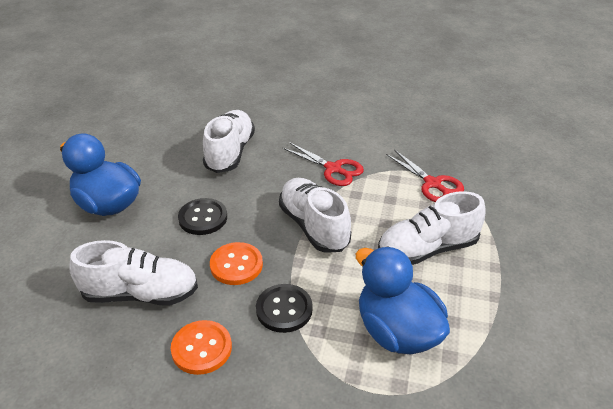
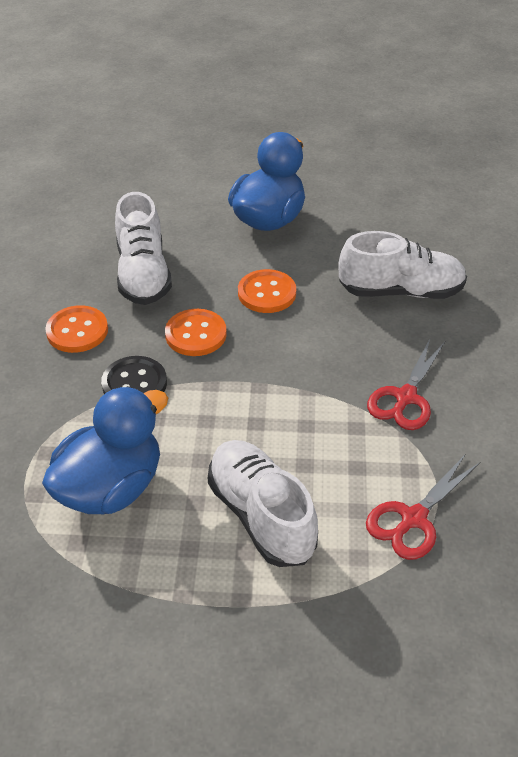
camera: 80 degrees right, 5 degrees up
(203, 218) = (267, 293): black button -> orange button
(314, 226) = (277, 391): white shoe -> none

